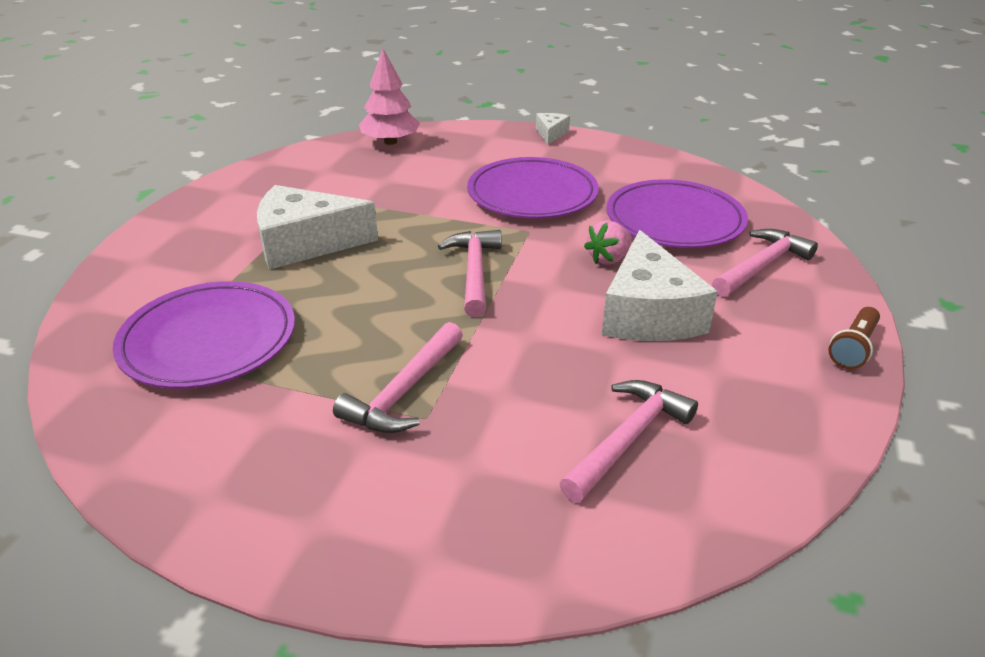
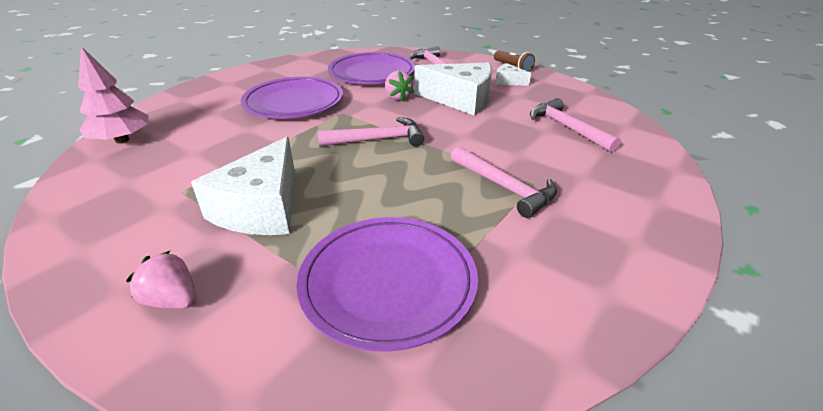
camera: 70 degrees left, 0 degrees up
(177, 246) = (173, 300): none -> pink strawberry
(474, 272) = (377, 139): pink hammer -> pink hammer turned 150 degrees clockwise
(551, 134) = (214, 80): white cheese -> white cheese (508, 81)

